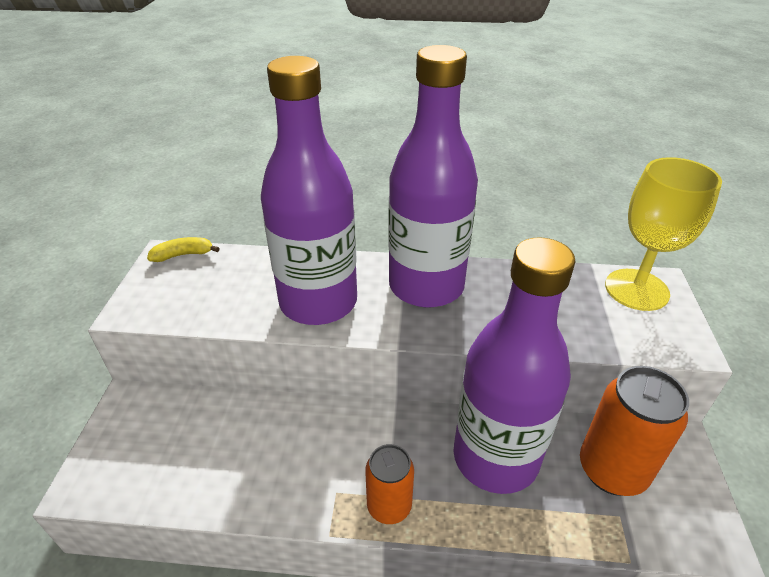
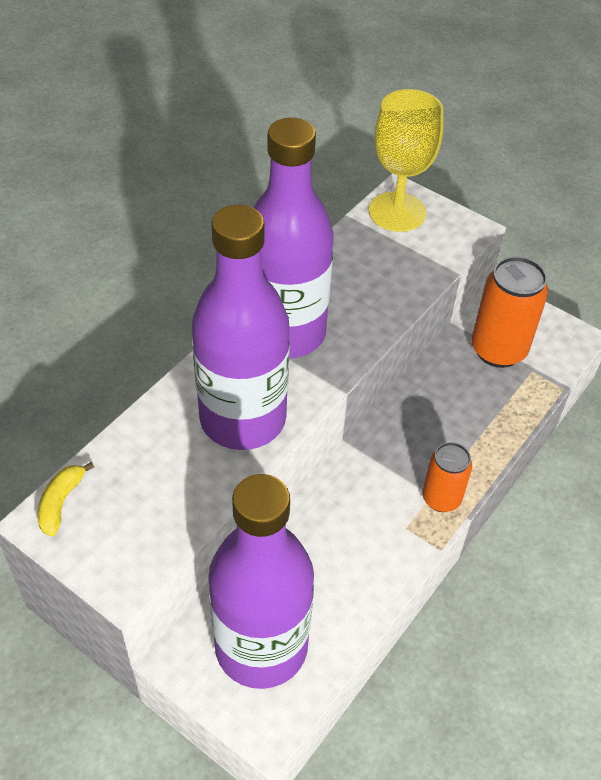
camera: 60 degrees left, 10 degrees up
(495, 457) = (444, 408): purple bottle -> purple bottle (261, 647)

